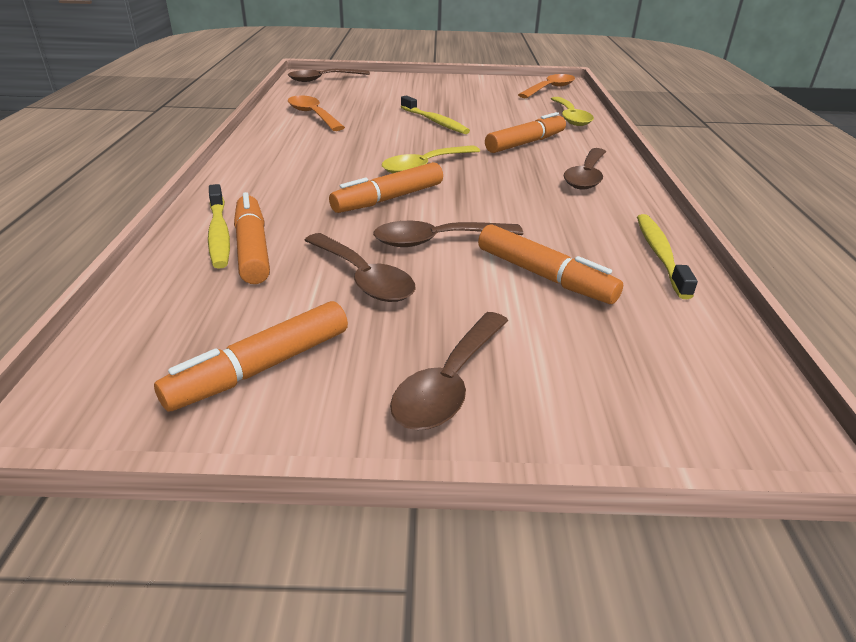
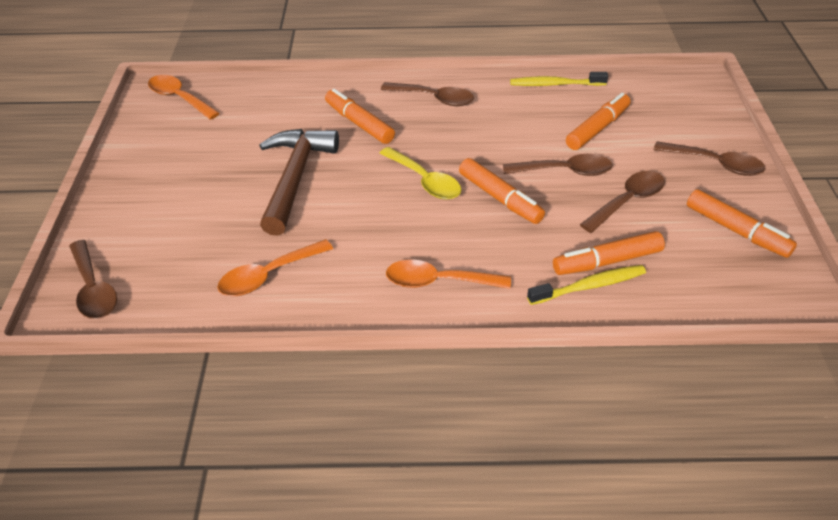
camera: 90 degrees left, 10 degrees up
(272, 166) = (438, 281): none -> orange spoon
(435, 121) = (295, 178): yellow toothbrush -> brown hammer
(437, 240) = (565, 171): brown spoon -> brown spoon turned 75 degrees counterclockwise
(570, 117) = (283, 93): yellow spoon -> none

